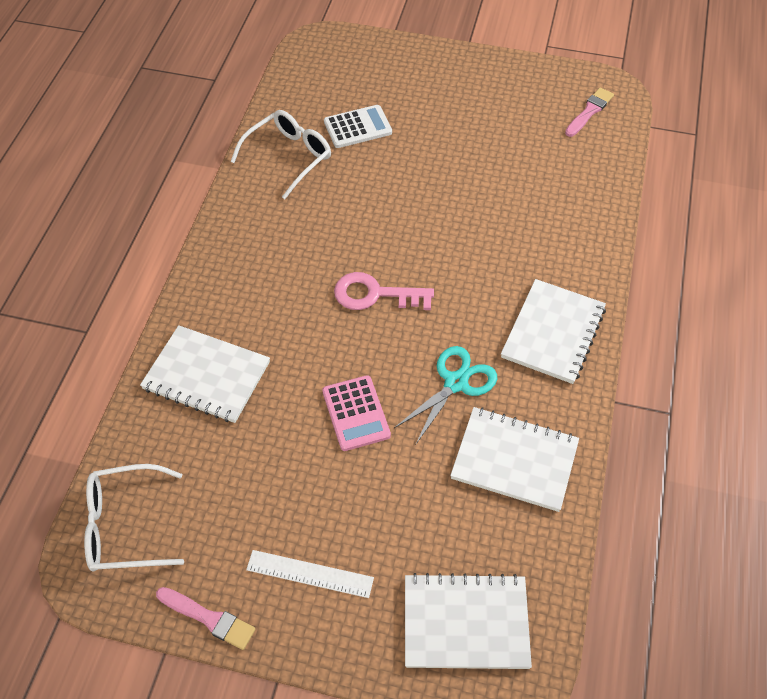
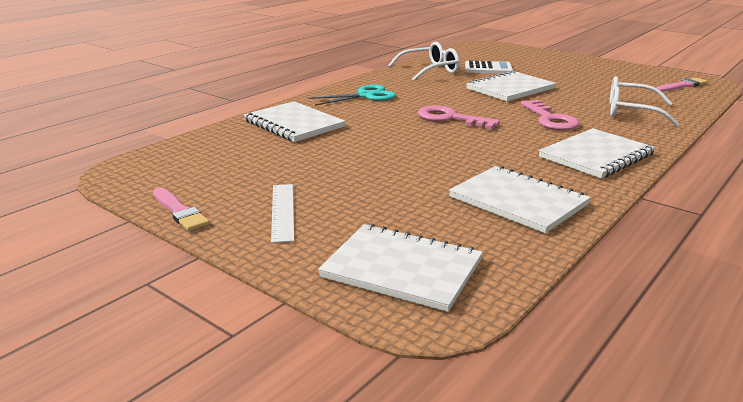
camera: 25 degrees right, 30 degrees down
(126, 525) = (170, 163): white glasses -> white glasses (632, 112)
(310, 573) = (283, 211): white ruler -> white ruler turned 45 degrees clockwise
(356, 413) = (391, 156): pink calculator -> none
(408, 184) = (510, 89): none -> white notebook
(456, 383) = (489, 160): turquoise scissors -> turquoise scissors (366, 96)
(480, 257) = (550, 119): none -> pink key

